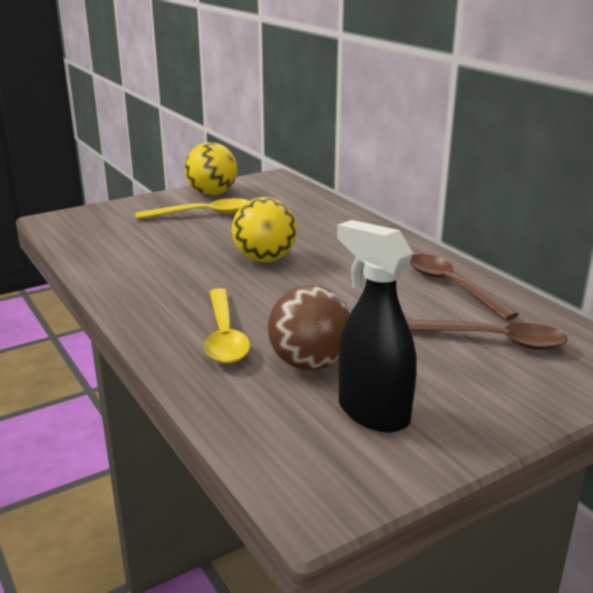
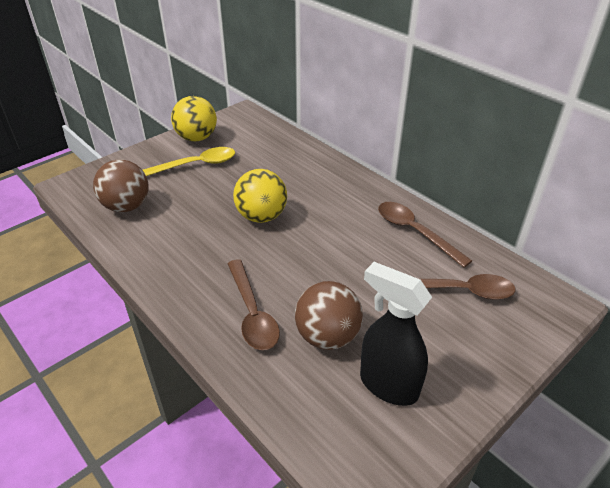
camera: 10 degrees left, 15 degrees up
(112, 240) = (127, 206): none -> brown ball
(224, 336) = (252, 313): yellow spoon -> brown spoon

